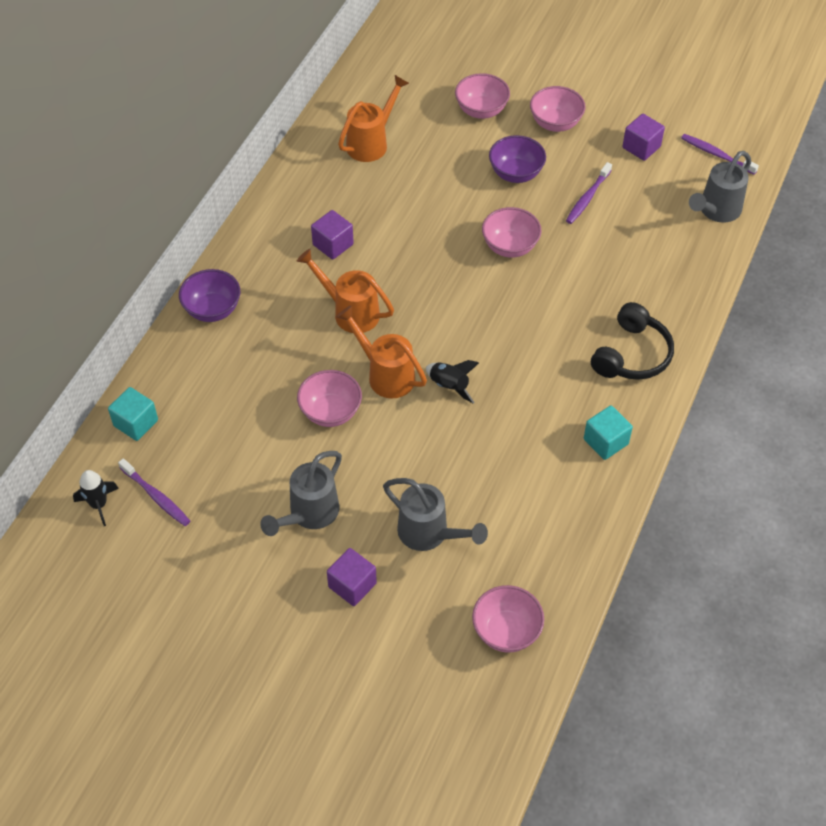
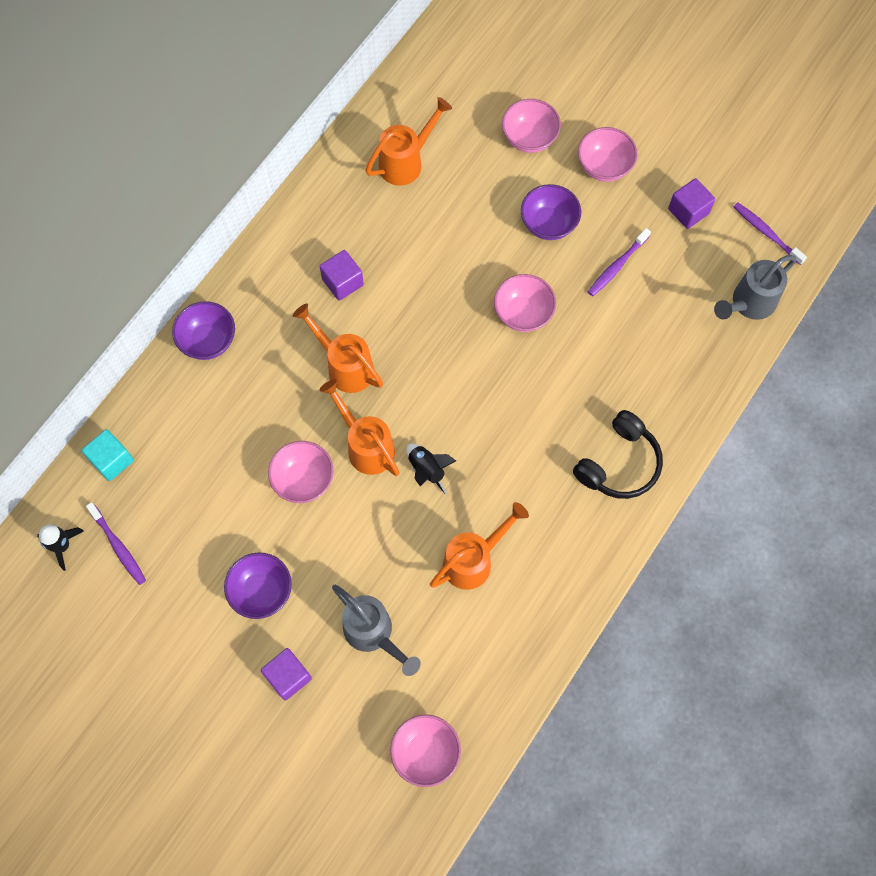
camera: 10 degrees right, 15 degrees up
(309, 514) = (261, 591): grey watering can -> purple bowl
(513, 455) = (473, 560): none -> orange watering can
(605, 441) = (569, 560): turquoise cube -> none

